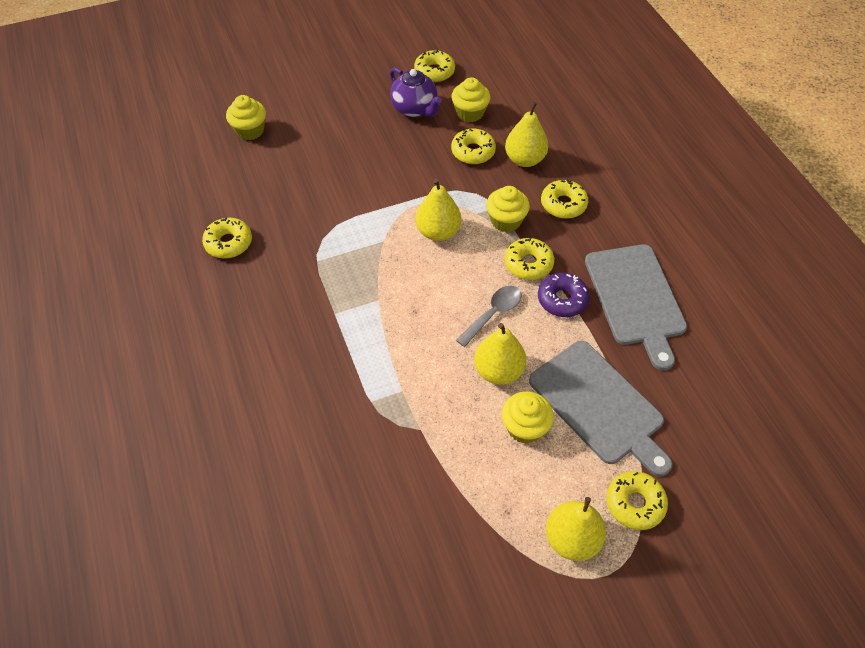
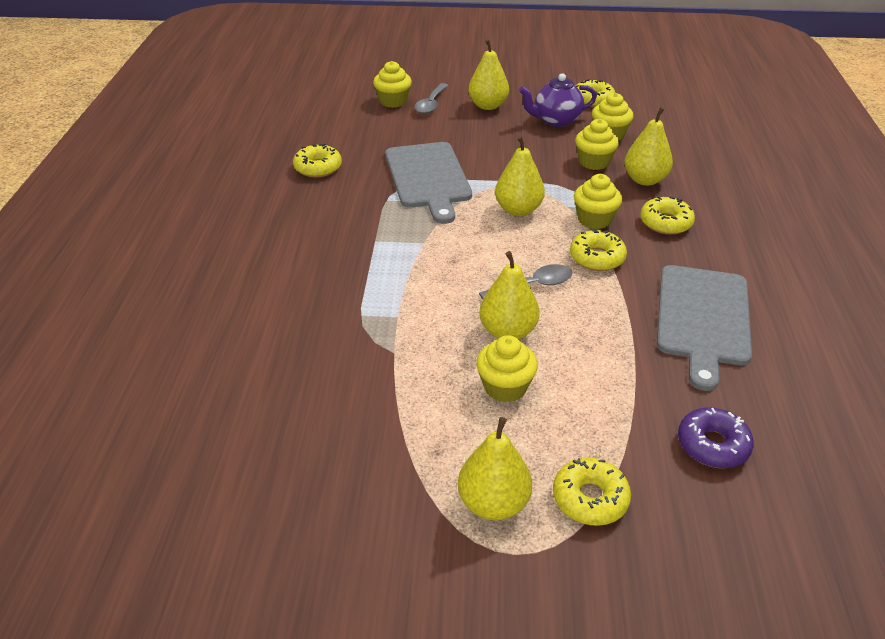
camera: 25 degrees right, 15 degrees down
(289, 123) = (431, 104): none -> grey spoon
(343, 109) = (488, 106): none -> yellow pear
(415, 109) = (556, 120): purple teapot -> purple teapot turned 90 degrees clockwise
(473, 152) = (594, 162): yellow donut -> yellow cupcake
(562, 299) = (616, 295): purple donut -> purple donut (712, 445)
(599, 405) = (602, 396): grey cutting board -> grey cutting board (428, 178)

